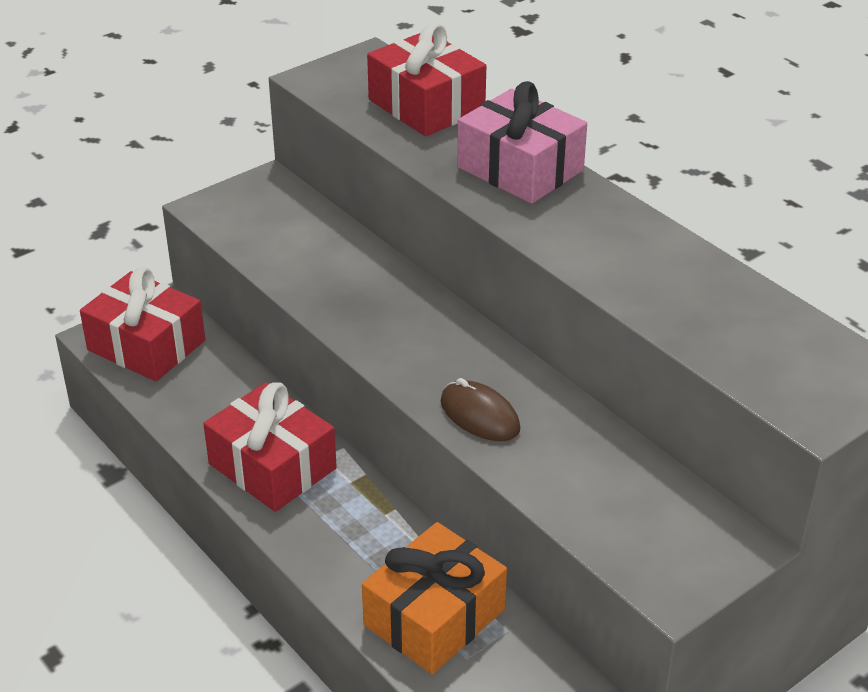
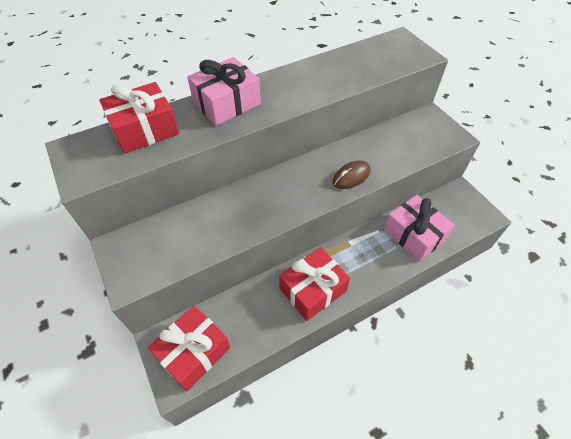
camera: 80 degrees left, 15 degrees up
(434, 617) = (414, 235): orange gift -> pink gift

